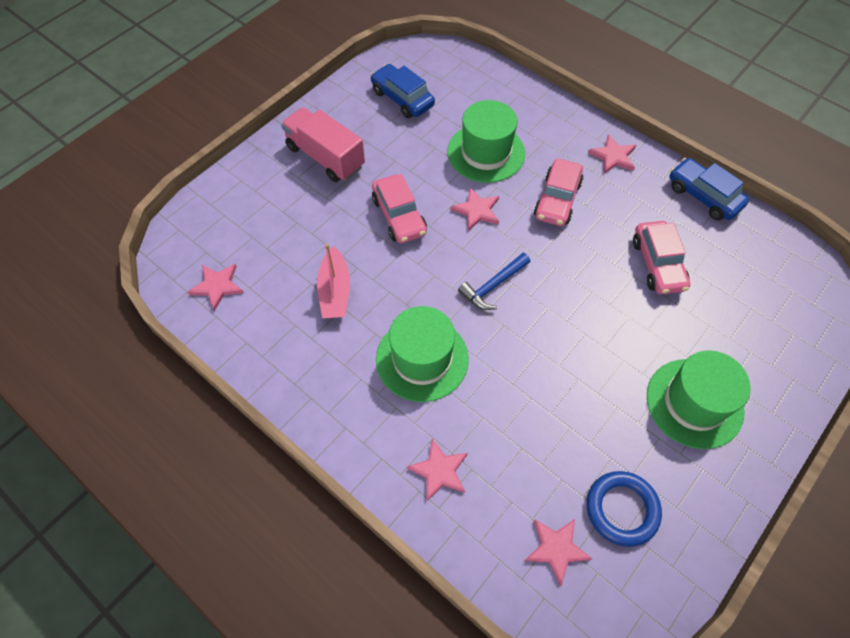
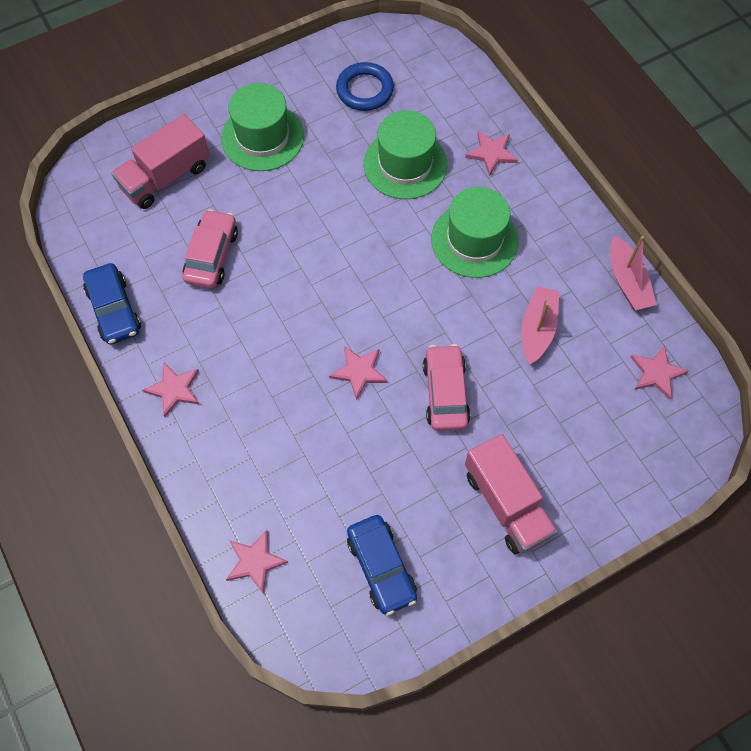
camera: 160 degrees left, 5 degrees up
(256, 365) = (627, 281): none -> pink boat
(486, 152) = (314, 444): green hat -> green hat (405, 164)
(493, 286) = (380, 285): blue hammer -> none
(556, 549) = (425, 82): pink star -> pink star (255, 561)
(557, 200) = (267, 356): pink car -> none
(755, 325) = (166, 177): none -> pink truck

